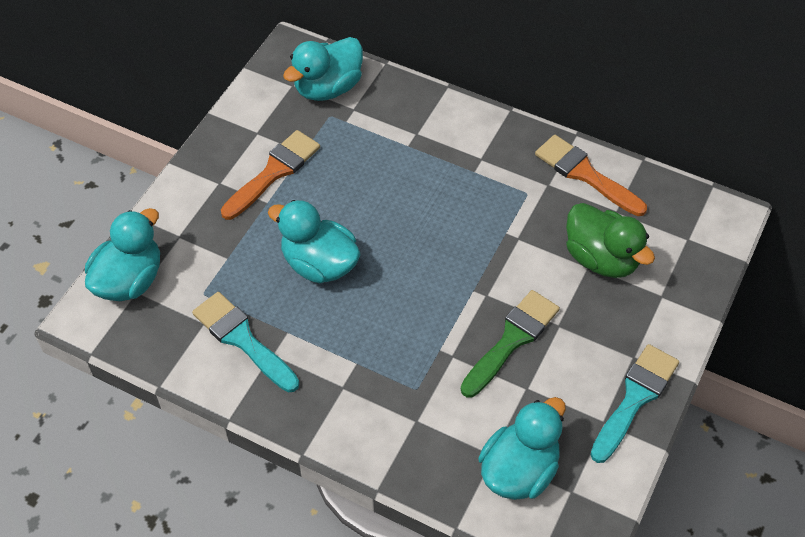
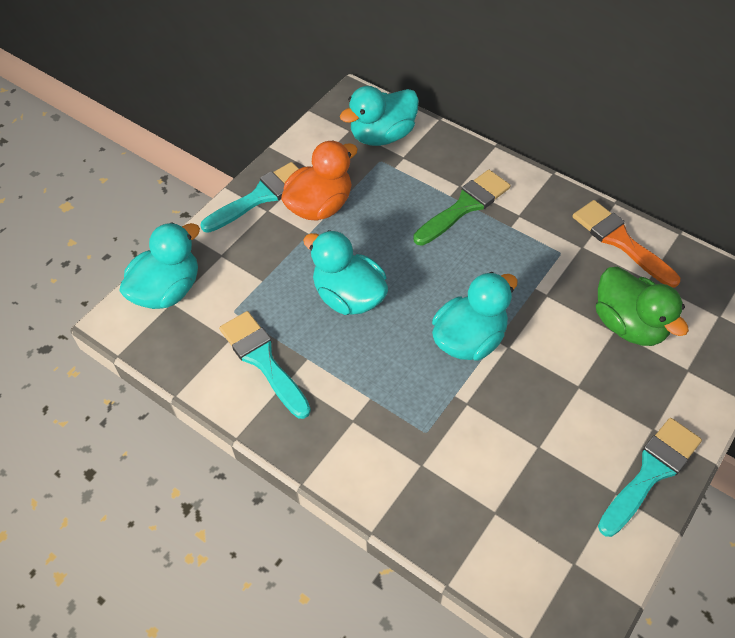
camera: 10 degrees right, 0 degrees up
(209, 169) = (260, 196): none -> turquoise brush
(274, 172) = (320, 206): orange brush -> orange duck
(512, 340) = (529, 395): green brush -> green brush (465, 206)
(519, 470) = (521, 532): turquoise duck -> turquoise duck (469, 339)

